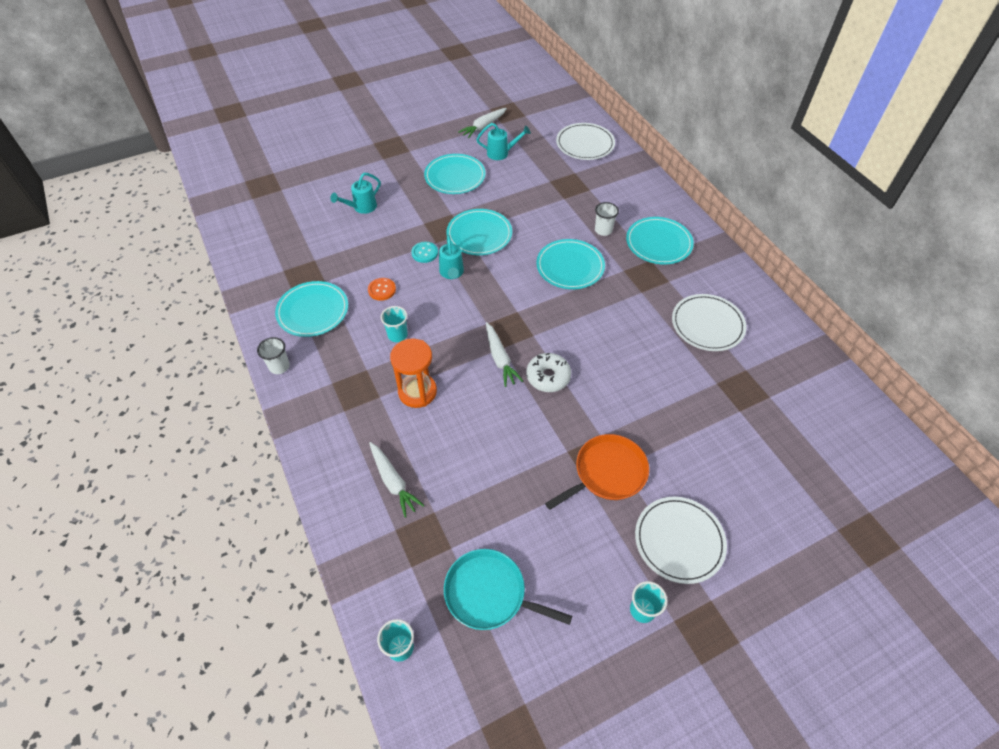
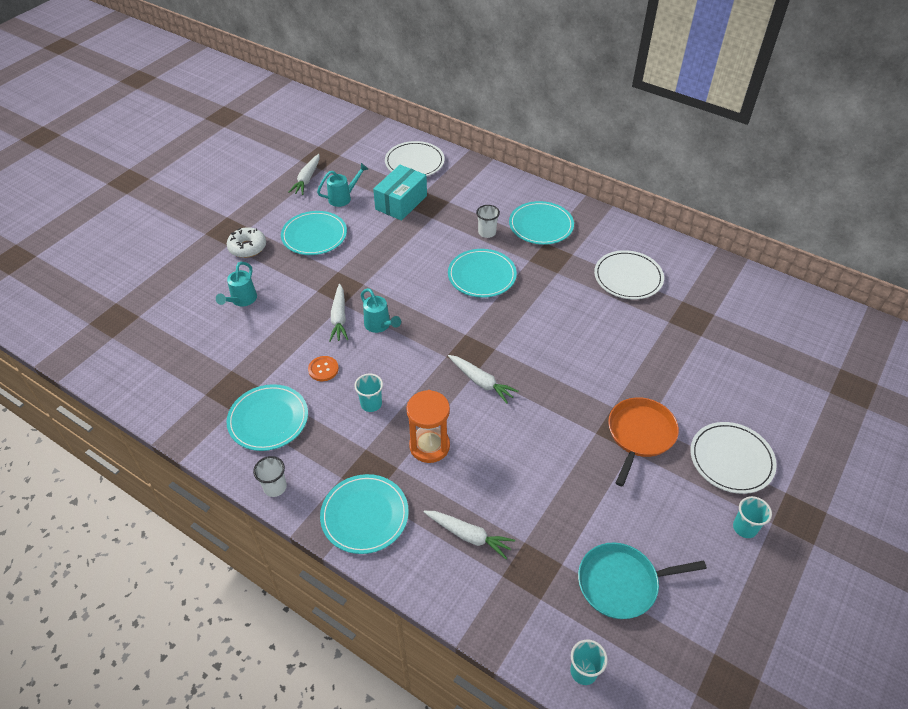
camera: 30 degrees left, 5 degrees down
(424, 253) = (339, 318): turquoise button -> white carrot
(479, 234) = (378, 280): turquoise plate -> turquoise plate (364, 515)
(547, 175) = (401, 202): none -> turquoise box
(548, 377) = (534, 378): white donut -> white donut (247, 247)

